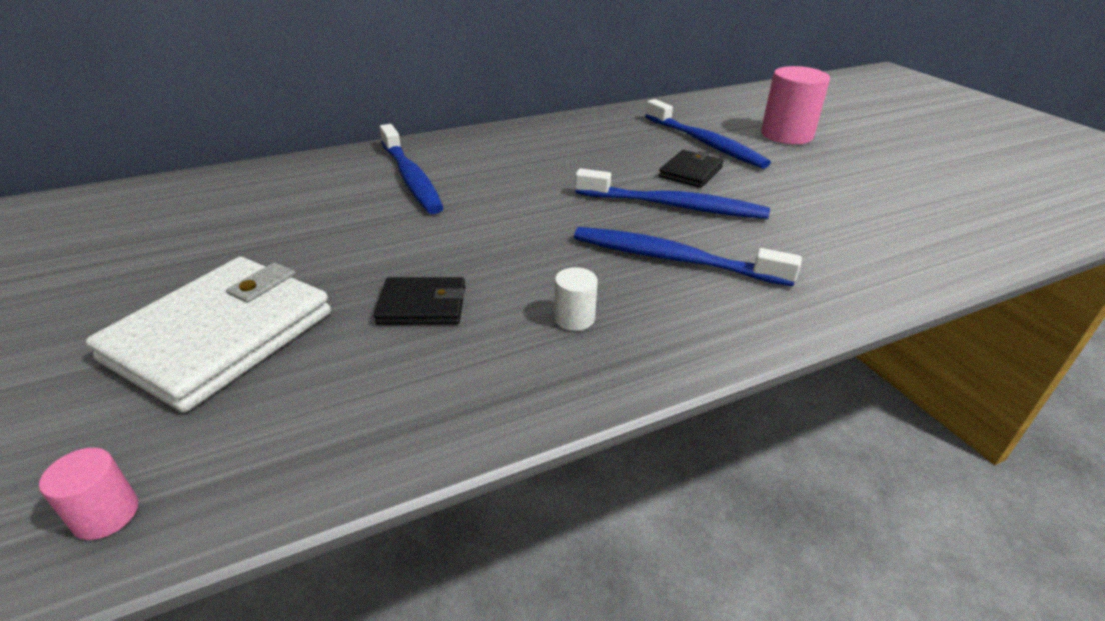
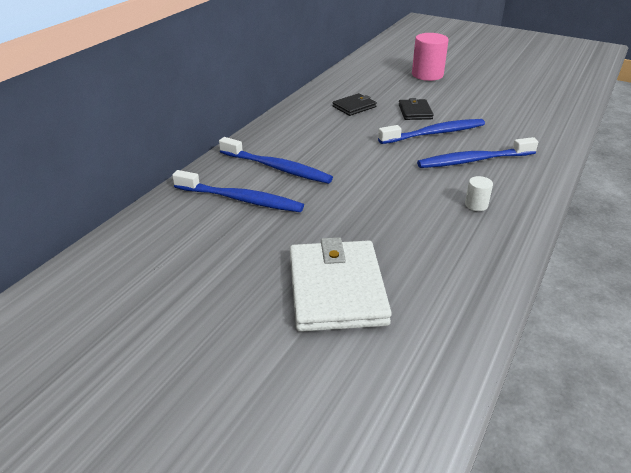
camera: 35 degrees left, 0 degrees up
(106, 515) = (433, 375): pink cylinder -> none
(422, 305) = (404, 229): black wallet -> black wallet (354, 107)
(705, 143) = (397, 92): blue toothbrush -> blue toothbrush (241, 199)

